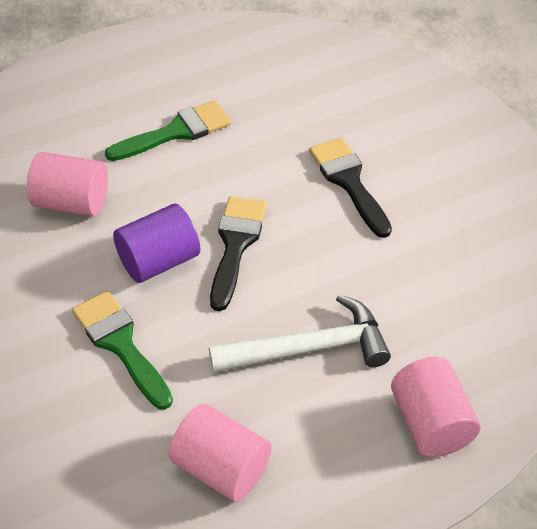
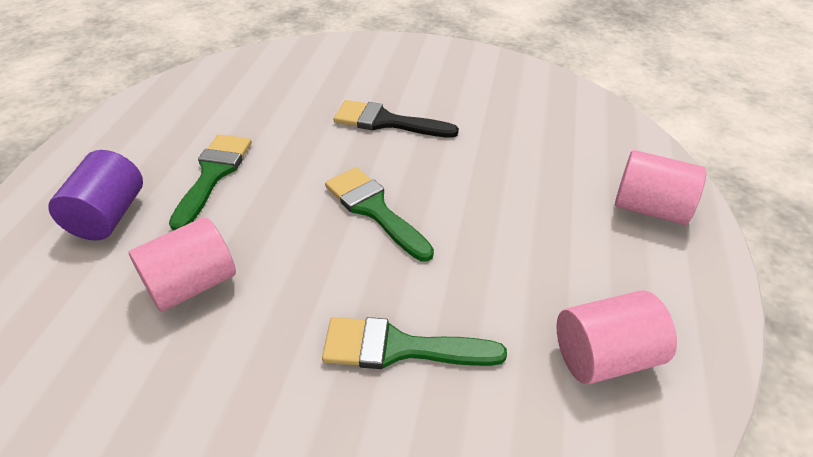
camera: 50 degrees left, 5 degrees down
(159, 261) = (335, 265): purple cylinder -> purple cylinder (108, 216)
(235, 245) = (374, 210): black brush -> green brush
(309, 348) = (523, 229): white hammer -> none

